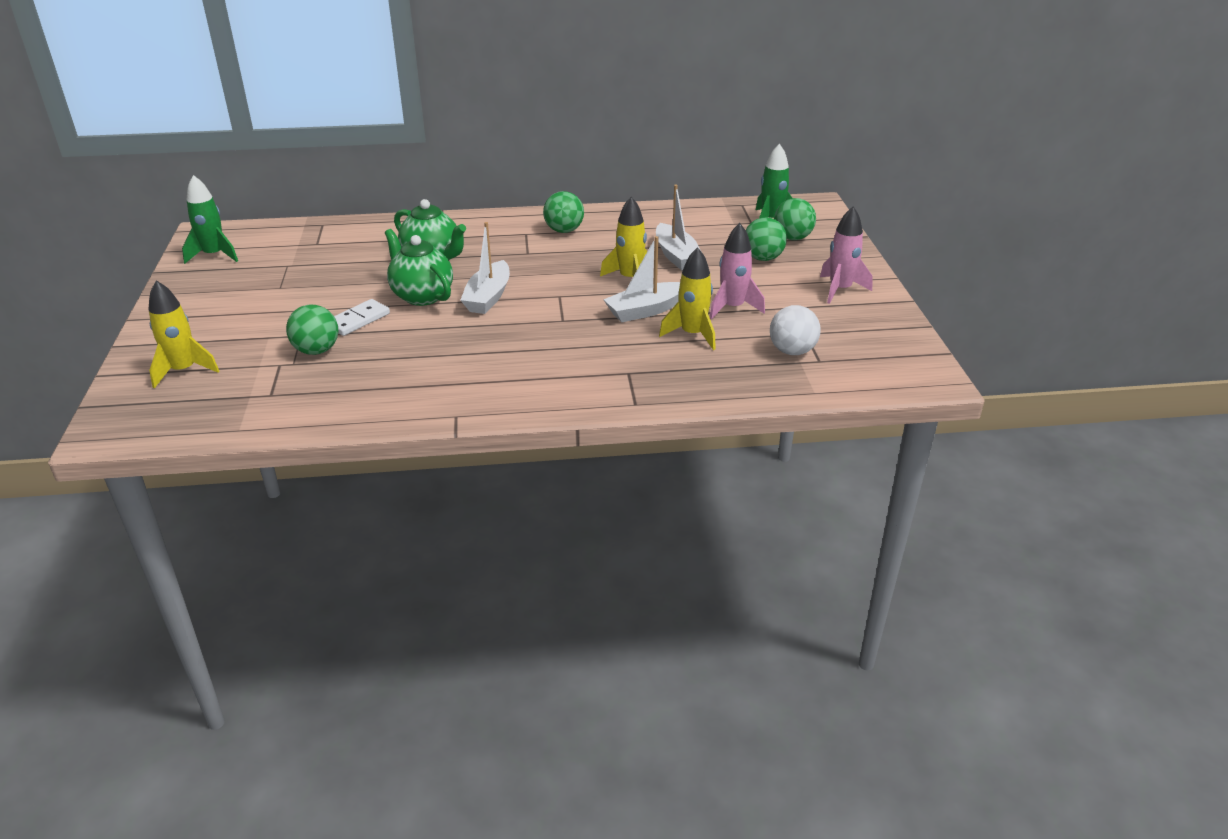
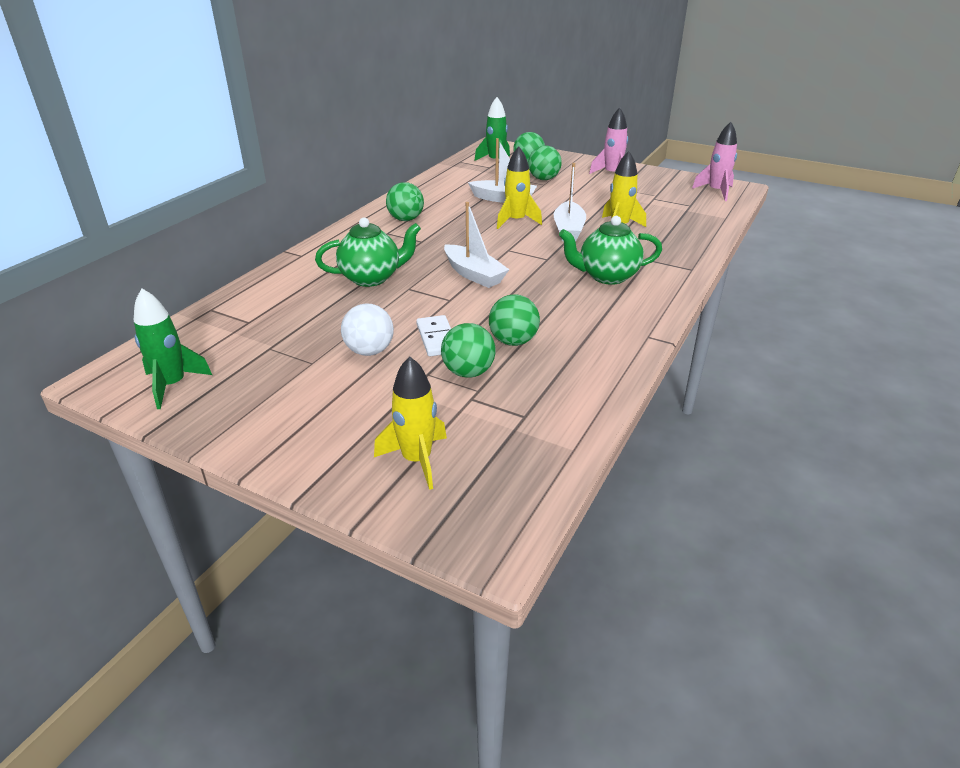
camera: 55 degrees left, 0 degrees up
(384, 353) = (513, 341): none -> green ball
(421, 296) = (432, 299): green teapot -> green teapot (607, 276)
(732, 308) = (598, 206): pink rocket -> pink rocket (716, 192)
(792, 351) = (671, 208): white ball -> white ball (369, 351)

